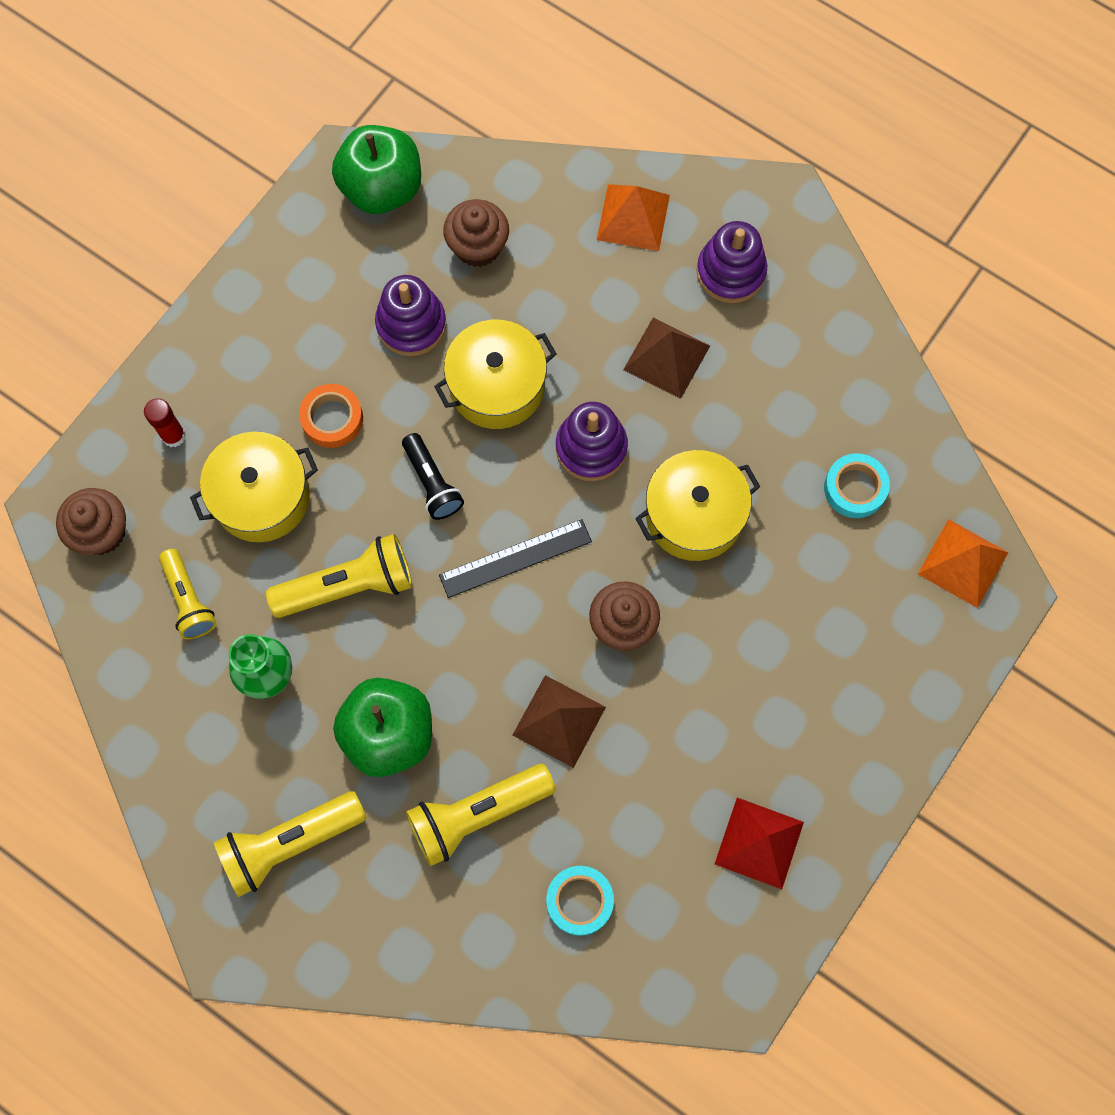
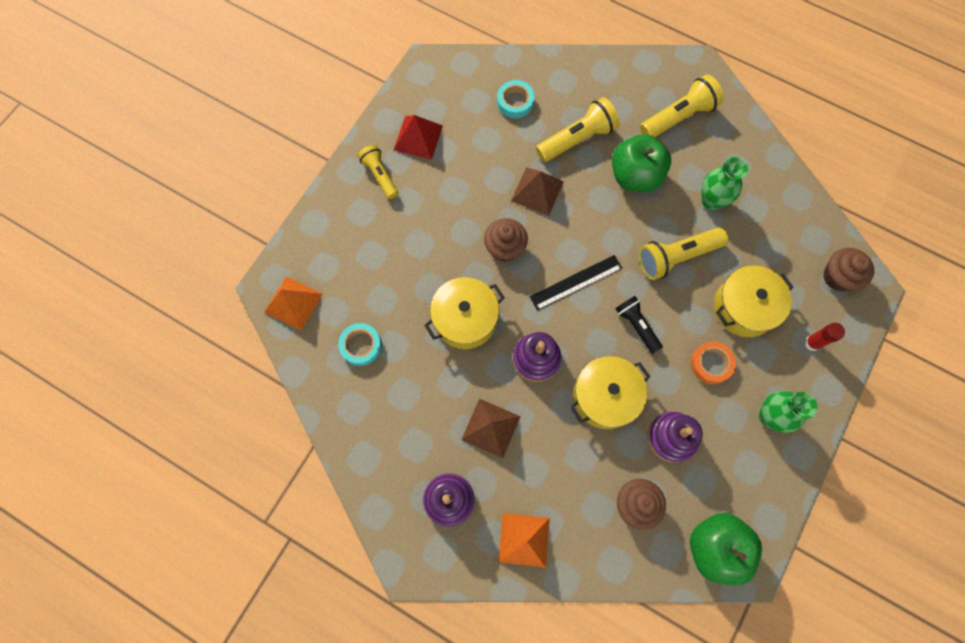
camera: 175 degrees right, 0 degrees up
(189, 600) = (771, 240): yellow flashlight -> yellow flashlight (380, 175)
(266, 340) = (769, 416): none -> green vase

